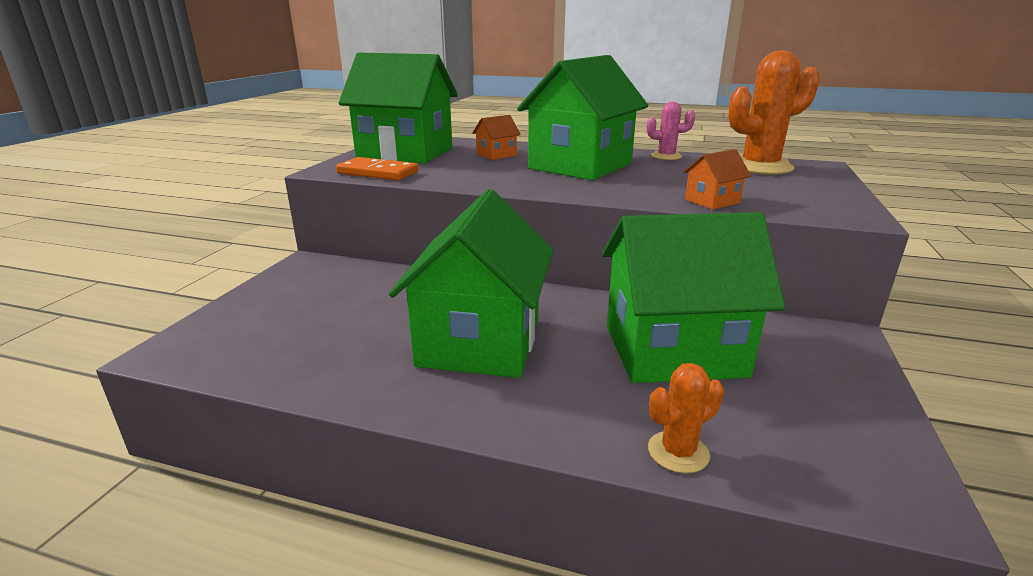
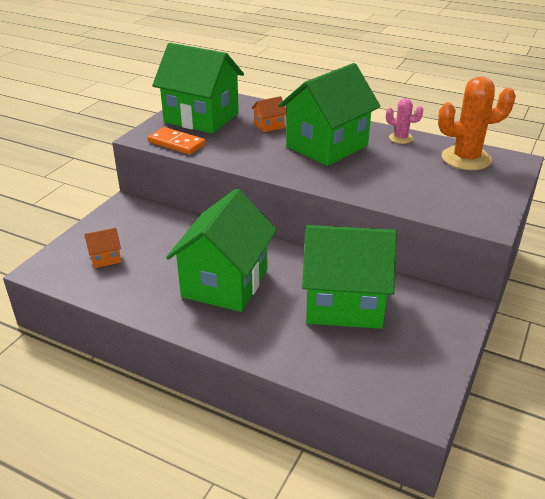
camera: 10 degrees right, 10 degrees up
(678, 452) = (312, 368): orange cactus -> none
(712, 201) = (399, 198): orange house -> orange house (105, 258)

